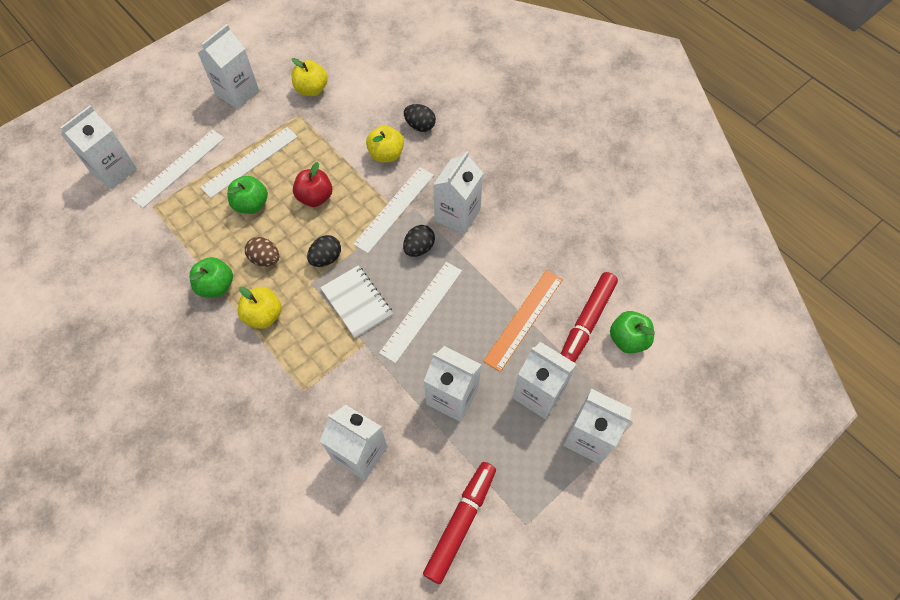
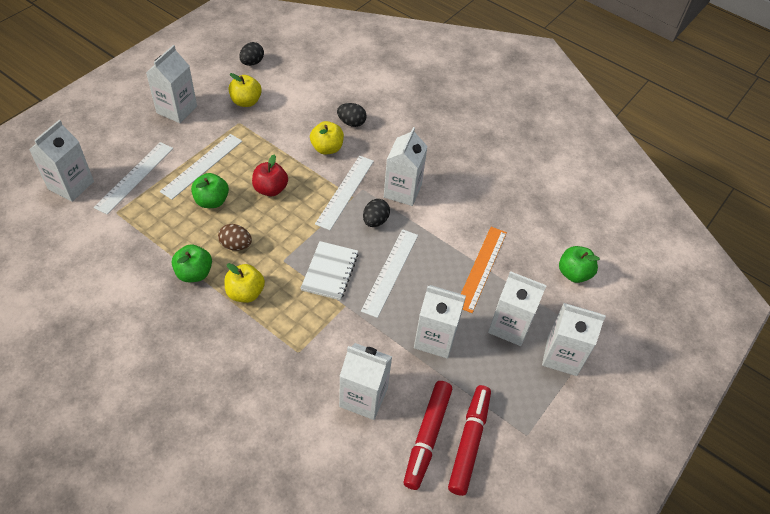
camera: 15 degrees left, 10 degrees down
(326, 258) = (292, 238): black egg -> black egg (252, 63)
(357, 302) = (330, 271): white notebook -> white notebook turned 60 degrees clockwise
(587, 322) = (536, 264): red marker -> red marker (427, 436)

